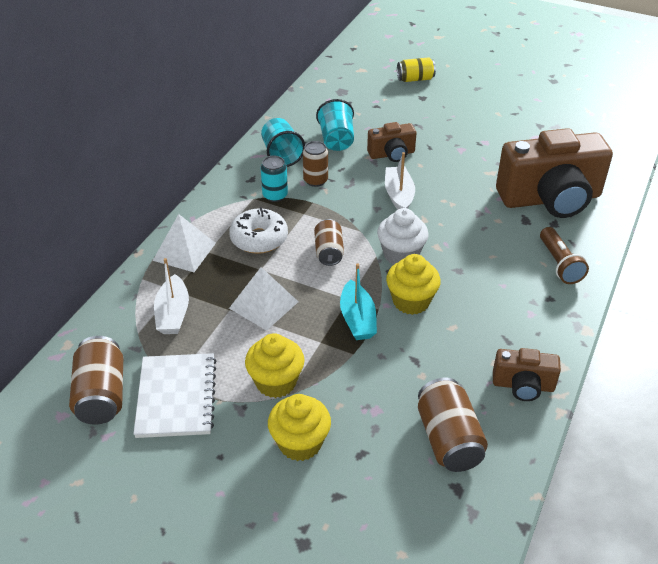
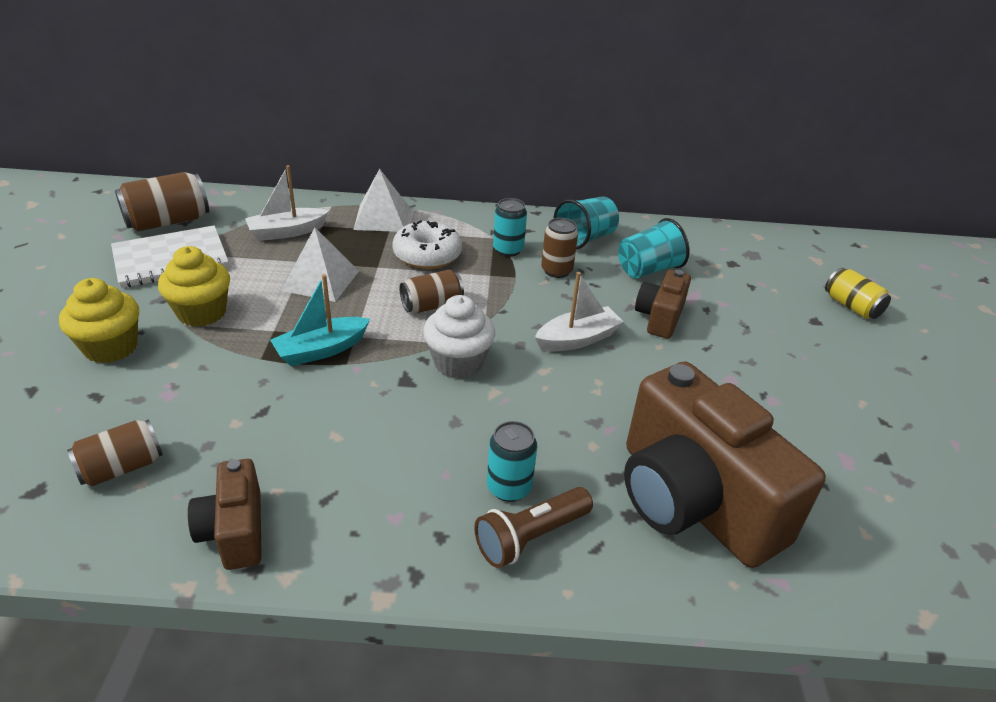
camera: 65 degrees right, 5 degrees down
(392, 154) = (659, 317): brown camera -> brown camera turned 60 degrees clockwise
(411, 301) = (371, 388): yellow cupcake -> none
(448, 439) = (122, 467): brown can -> brown can, size x0.66
(521, 262) = (509, 487): none -> turquoise can

